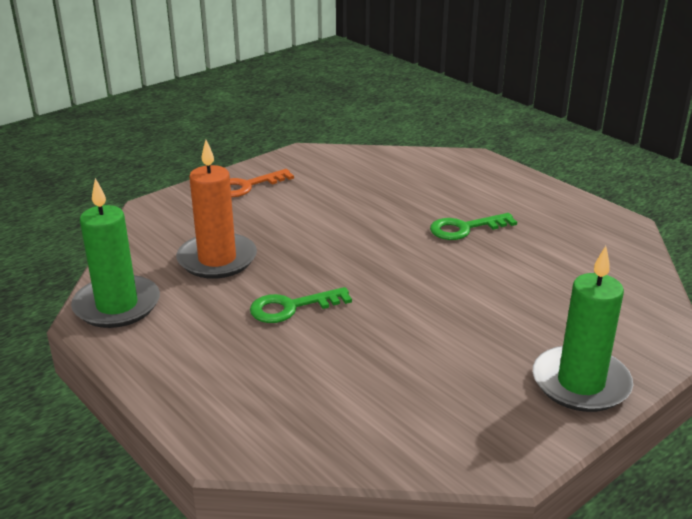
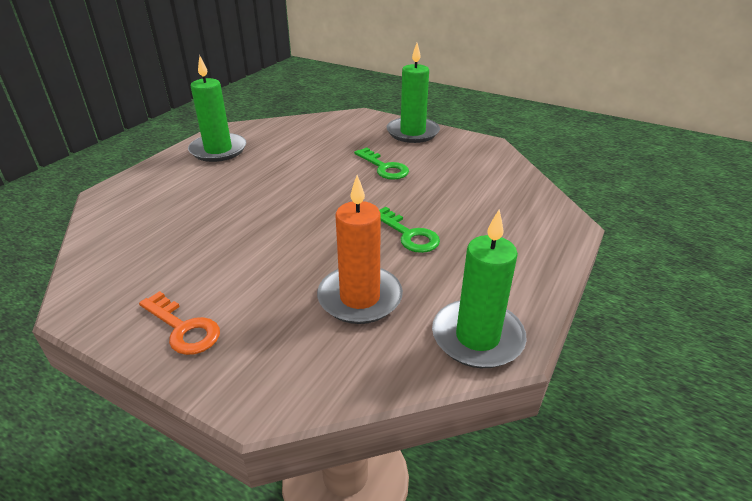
camera: 110 degrees left, 5 degrees up
(465, 228) = (251, 181): green key -> green key (384, 167)
(558, 215) = (218, 150): none -> green candle

